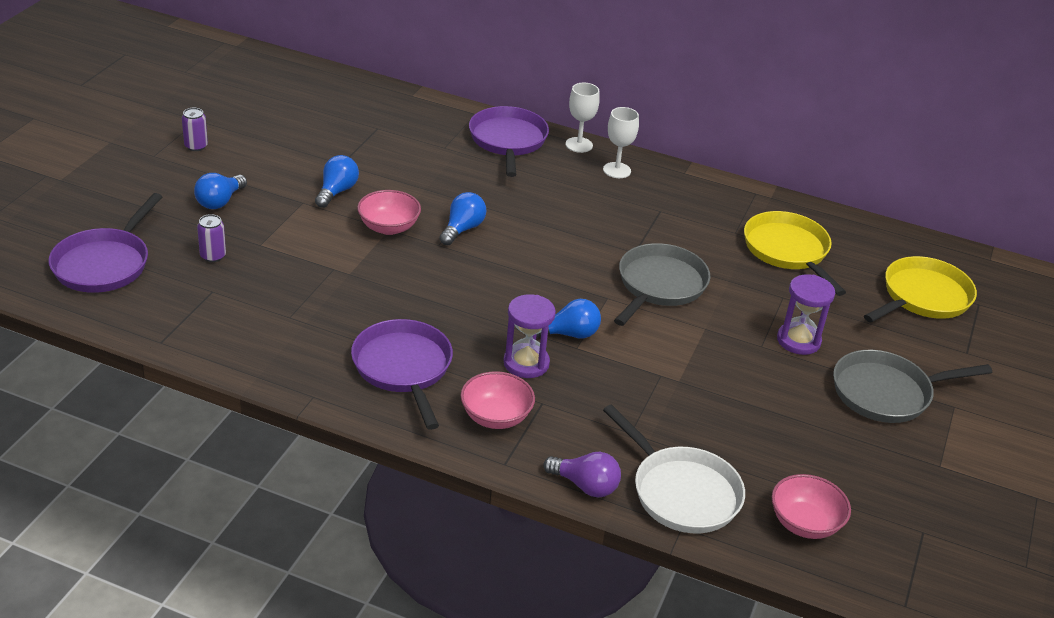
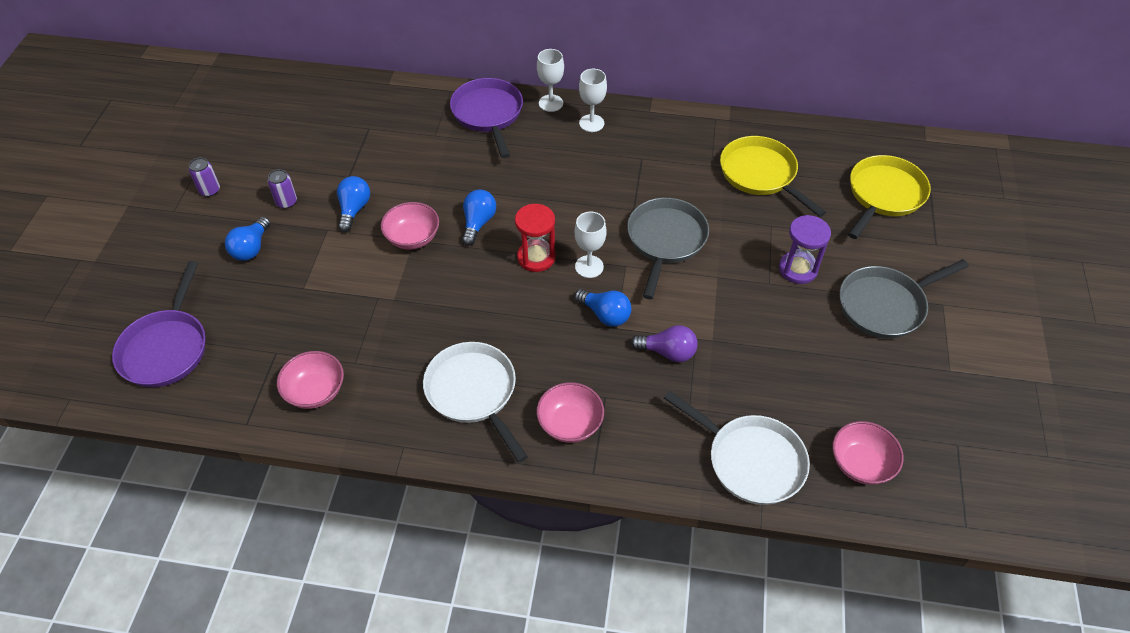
camera: 10 degrees left, 15 degrees up
(213, 256) = (264, 312): purple can -> purple can (286, 202)
(240, 331) = (315, 391): none -> pink bowl
(403, 368) = (473, 392): purple pan -> white pan
(513, 270) = (536, 257): none -> red hourglass
(526, 363) = (578, 357): purple hourglass -> none
(567, 290) = (589, 266): none -> white goblet
(569, 334) = (605, 314): blue light bulb -> blue light bulb turned 60 degrees clockwise
(585, 486) = (668, 477): purple light bulb -> purple light bulb (667, 352)

